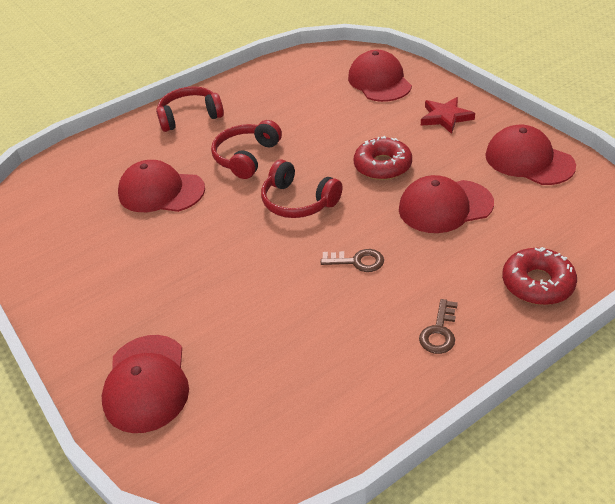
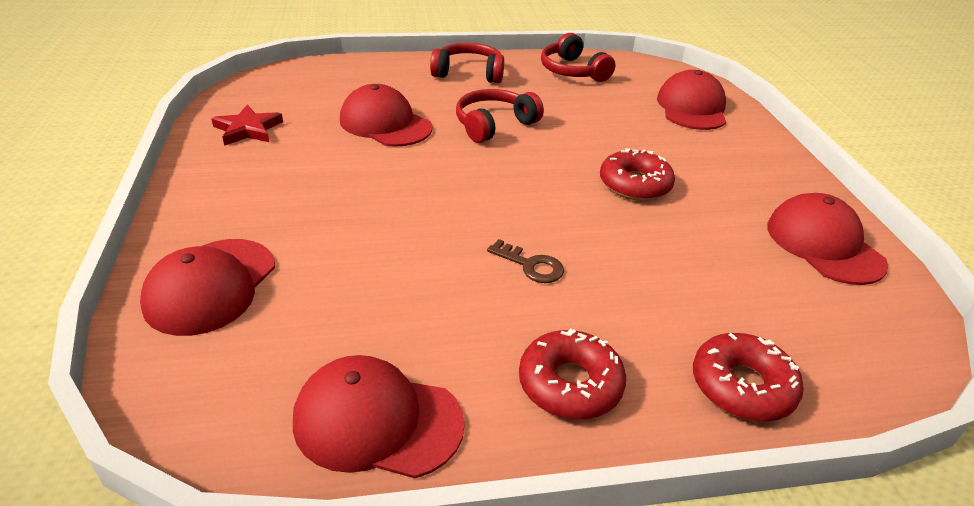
camera: 20 degrees right, 5 degrees down
(298, 201) = (513, 183): red headphones -> red headphones (572, 71)
(439, 332) = (570, 384): brown key -> red donut
(445, 117) = (745, 165): red star -> red star (248, 129)
(445, 206) = (679, 251): red cap -> red cap (377, 421)

